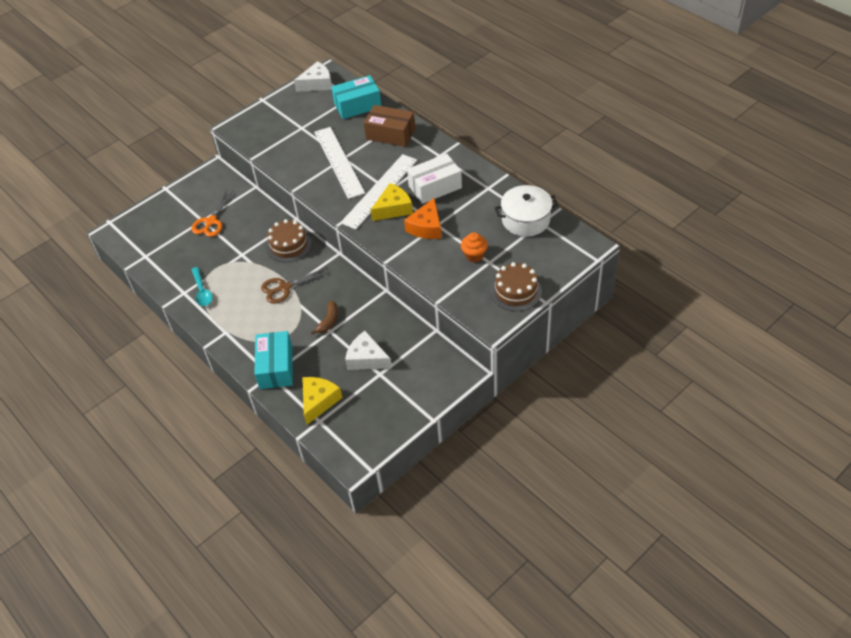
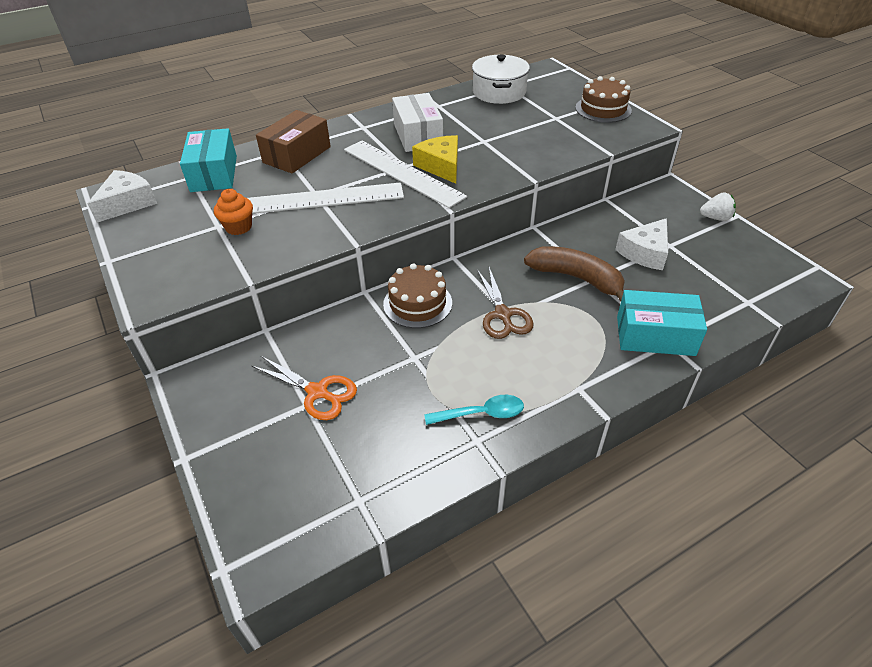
camera: 80 degrees left, 5 degrees down
(317, 84) = (127, 203): white cheese -> white cheese turned 45 degrees clockwise
(319, 401) = (715, 299): yellow cheese -> none
(328, 321) = (576, 278): brown banana -> brown banana, size x1.82
(425, 404) = (715, 218): none -> white strawberry
(426, 227) = (485, 148): orange cheese -> none
(474, 255) = (543, 125): orange cupcake -> orange cupcake (238, 227)

